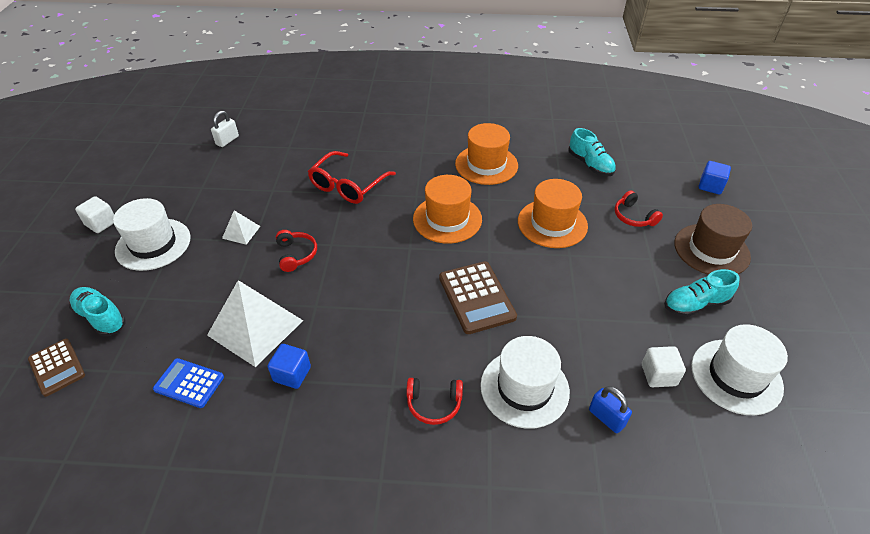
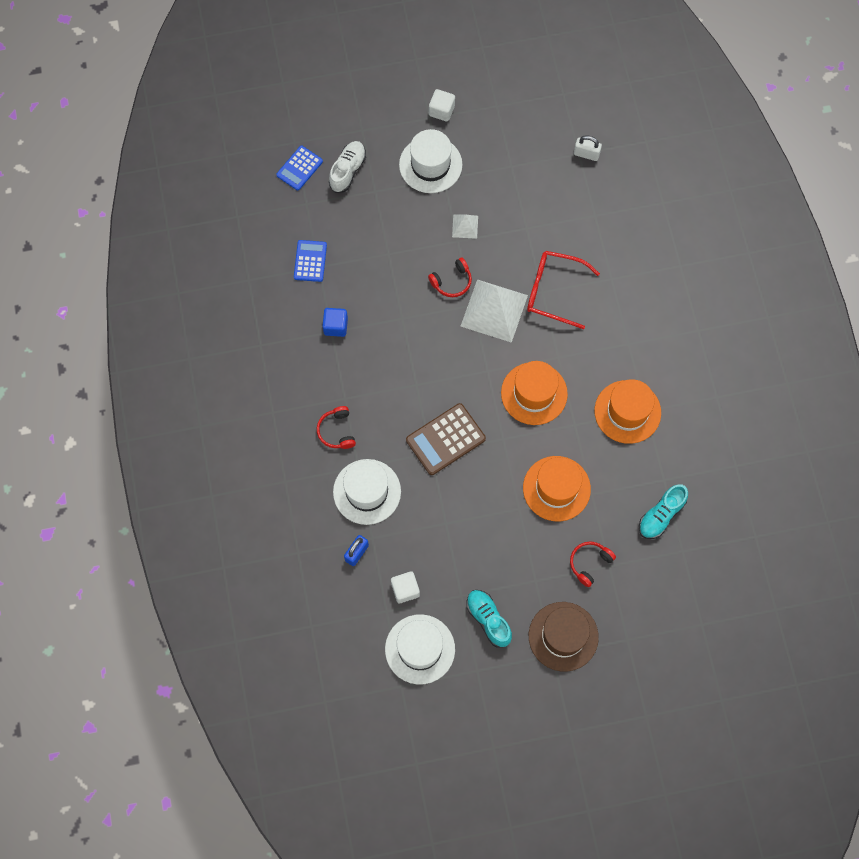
camera: 75 degrees right, 25 degrees up
(57, 367) = (299, 168): brown calculator -> blue calculator
(101, 318) = (348, 170): turquoise shoe -> white shoe
(255, 327) = (369, 283): white pyramid -> white pyramid (494, 310)
(710, 186) = (663, 639): blue cube -> none

